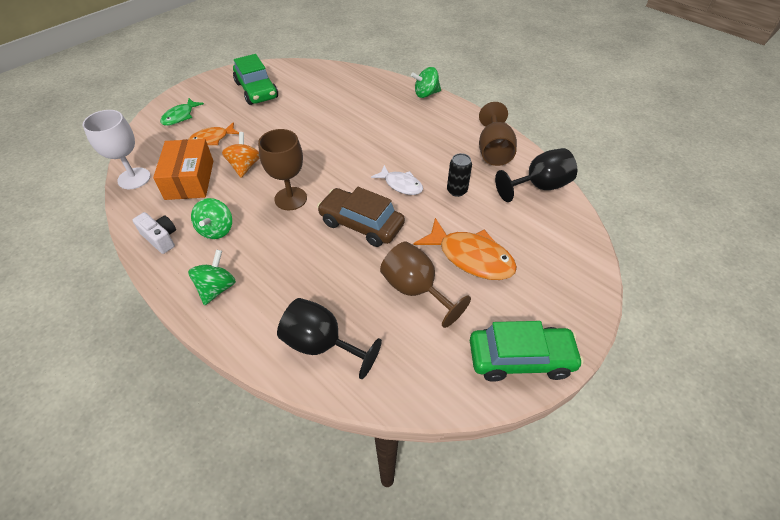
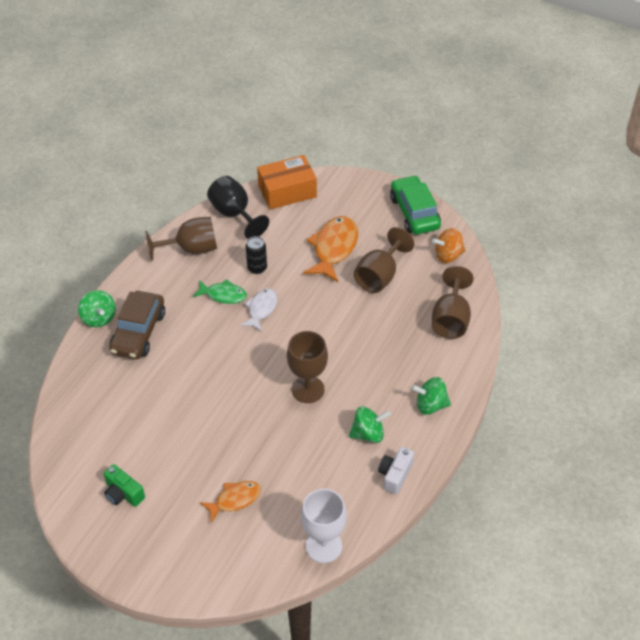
camera: 105 degrees left, 0 degrees up
(180, 116) = (199, 557): green fish -> green fish (223, 295)
(190, 180) = (309, 489): orange box -> orange box (287, 191)
(212, 139) = (234, 500): orange fish -> orange fish turned 75 degrees counterclockwise
(244, 166) = (273, 447): orange spinning top -> orange spinning top (448, 255)
(256, 90) = (123, 493): green car -> green camera
(322, 344) = (450, 319): black goblet -> brown goblet
(361, 224) = (322, 326): brown car -> brown car (138, 332)

